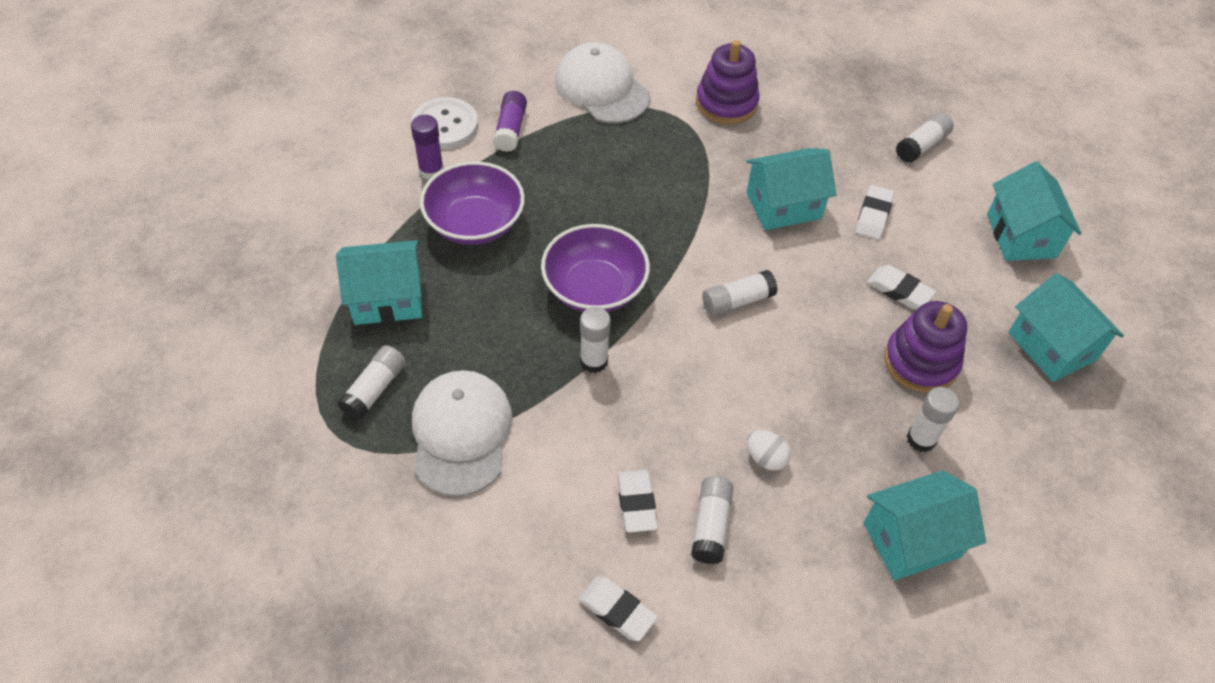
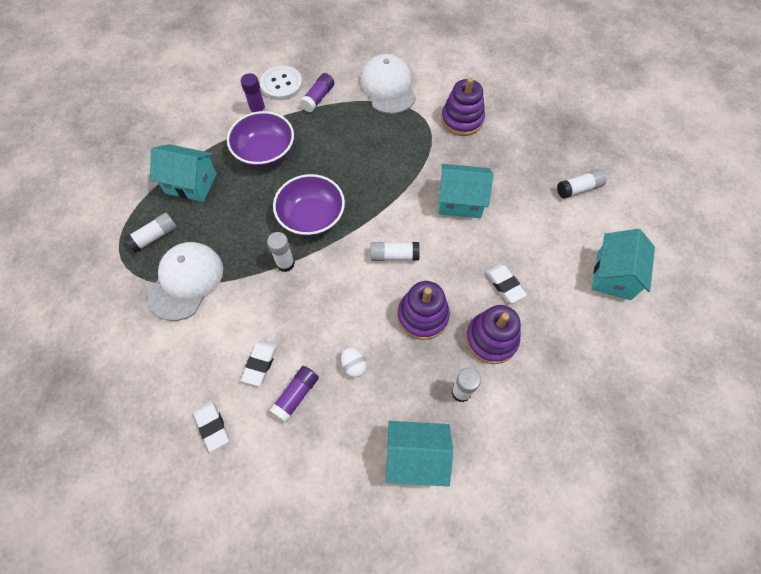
camera: 25 degrees right, 10 degrees up
(710, 525) = (296, 395): white glue stick -> purple glue stick
(818, 364) = (422, 316): none -> purple stacking toy
(873, 216) = (516, 227): white eraser -> none
(1051, 346) = (590, 362): turquoise house -> none

